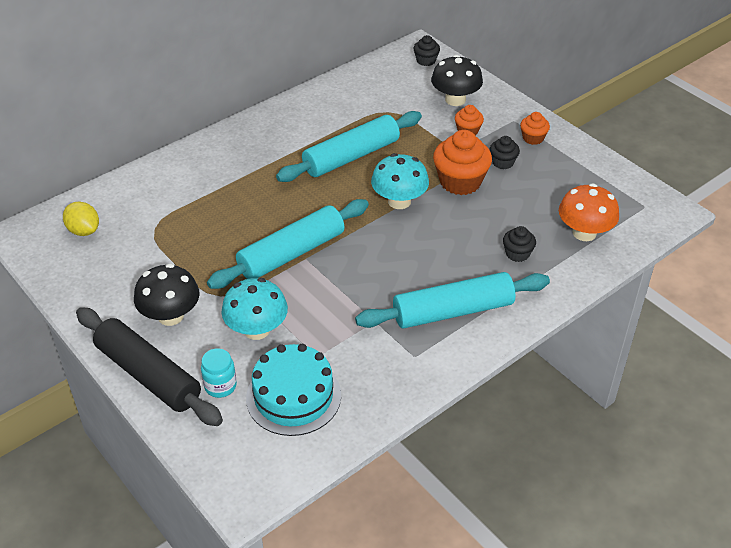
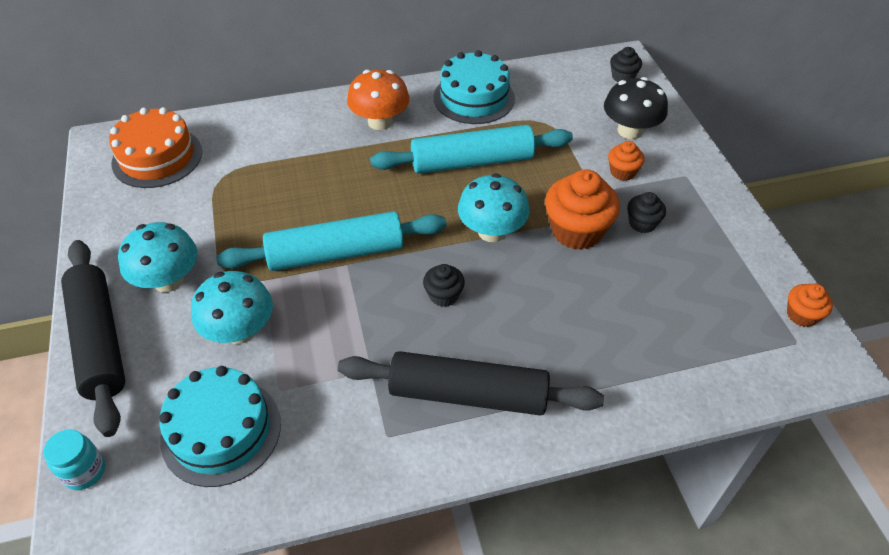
camera: 25 degrees right, 5 degrees up
(84, 230) = (157, 157): yellow lemon -> orange cake
(170, 316) = (168, 280): black mushroom -> turquoise mushroom
(220, 386) = (157, 385): turquoise jar -> turquoise jar (84, 471)
(320, 108) = (474, 98): none -> turquoise cake
(453, 311) = (468, 394): turquoise rolling pin -> black rolling pin
(517, 254) = (592, 347): black cupcake -> black cupcake (443, 295)
(533, 138) = (697, 204): orange cupcake -> orange cupcake (802, 315)
(584, 233) = (694, 350): orange mushroom -> orange mushroom (380, 122)

